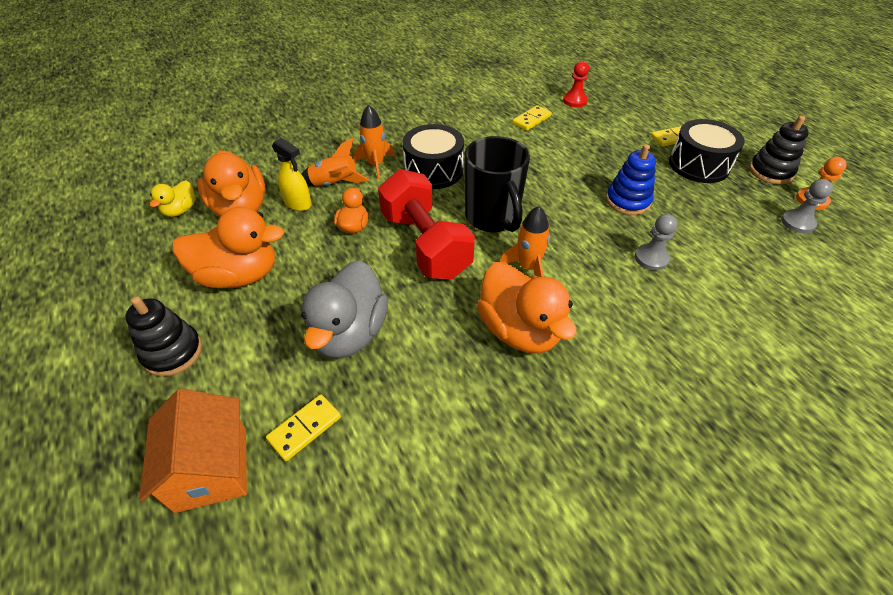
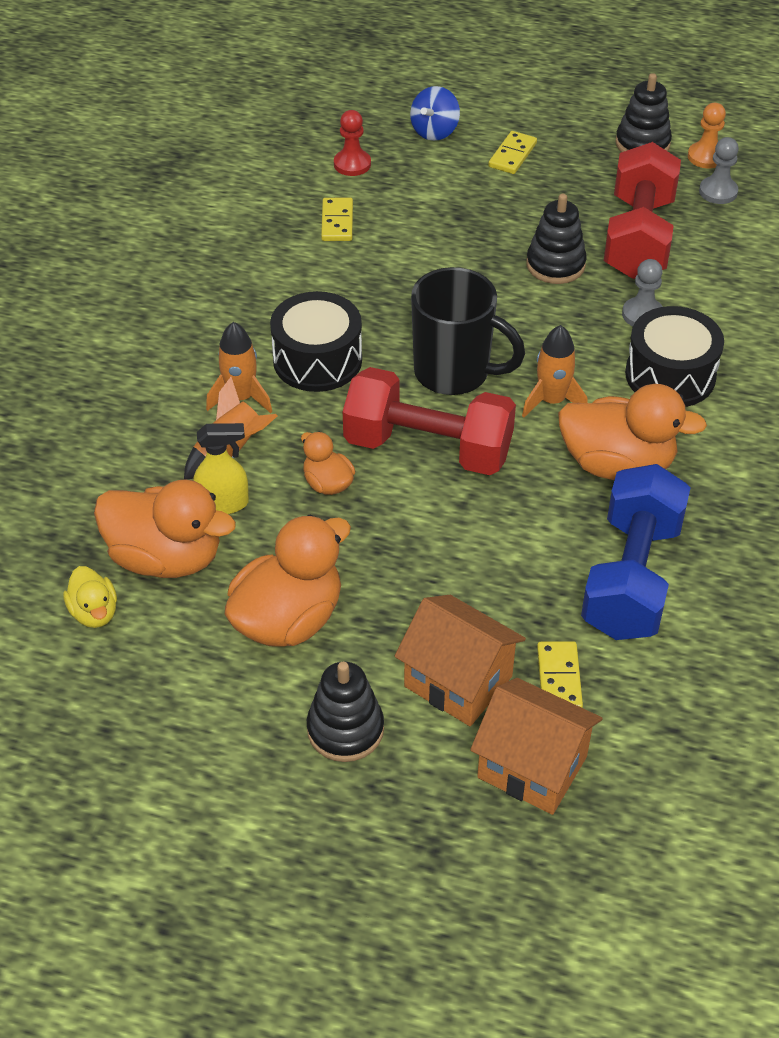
camera: 45 degrees left, 0 degrees up
(256, 378) = (458, 681): none -> orange house
(349, 333) = (481, 581): grey duck -> none
(433, 405) = (631, 577): none -> blue dumbbell
(628, 201) = (555, 265): blue stacking toy -> black stacking toy
(640, 107) = (434, 131): none -> blue spinning top
(699, 165) = (572, 176): black drum -> black drum (670, 375)
(703, 216) = (638, 237): none -> red dumbbell

